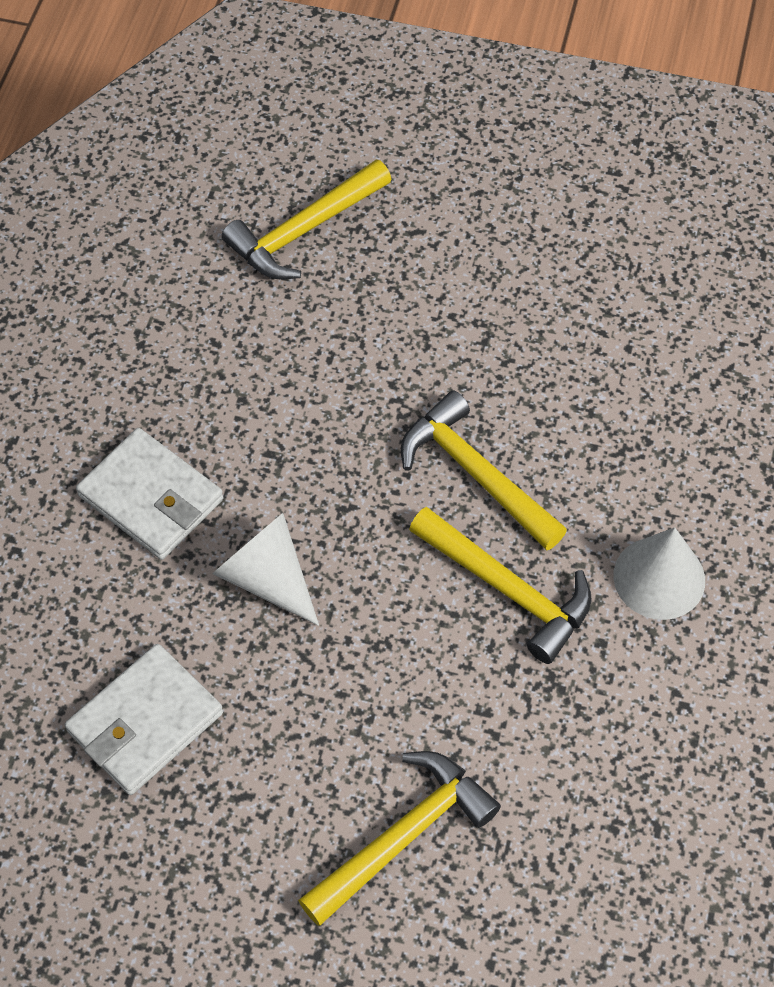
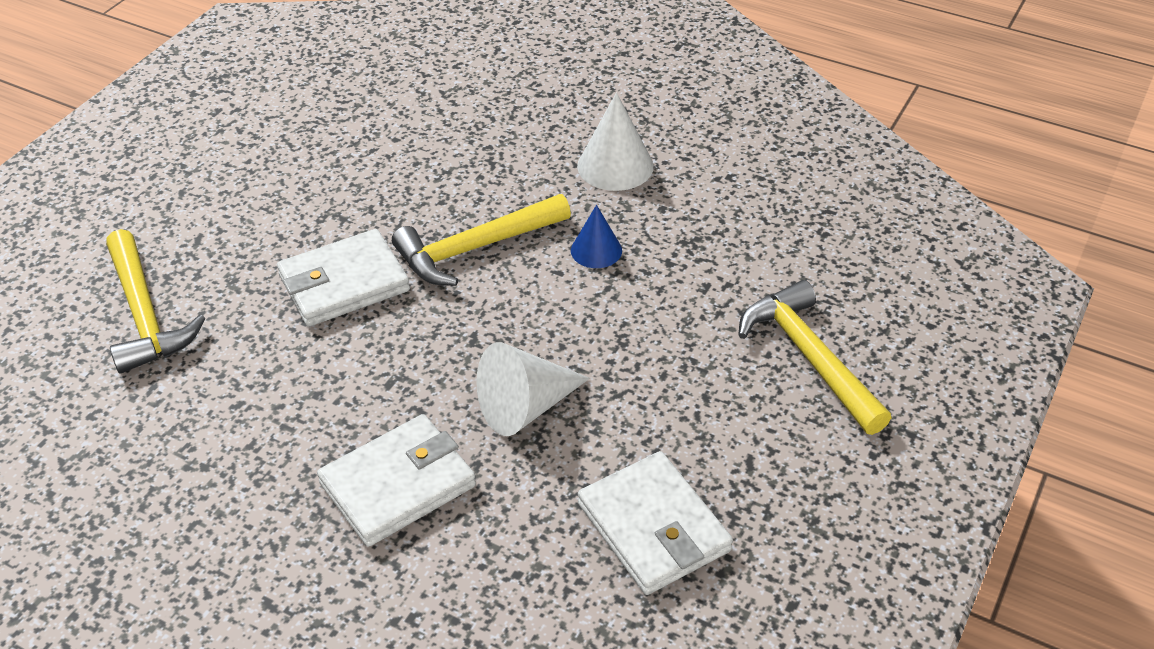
camera: 75 degrees left, 15 degrees down
(390, 373) = (344, 283): none -> white wallet
(508, 590) = (596, 250): yellow hammer -> blue cone

